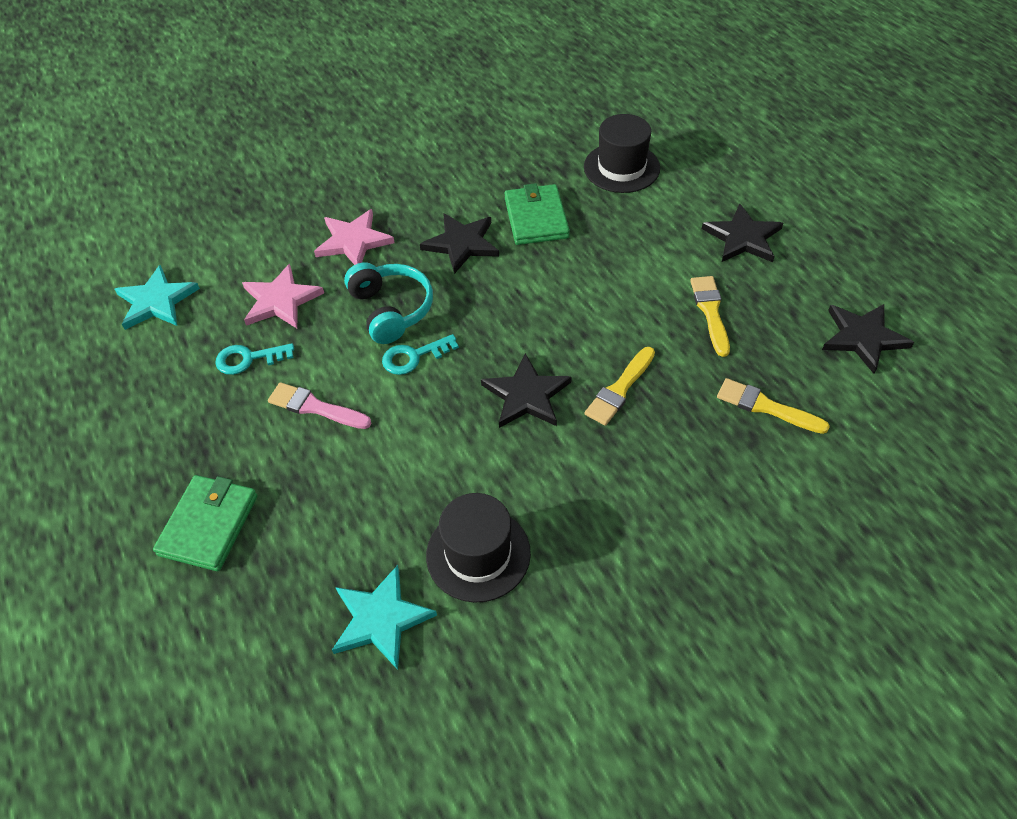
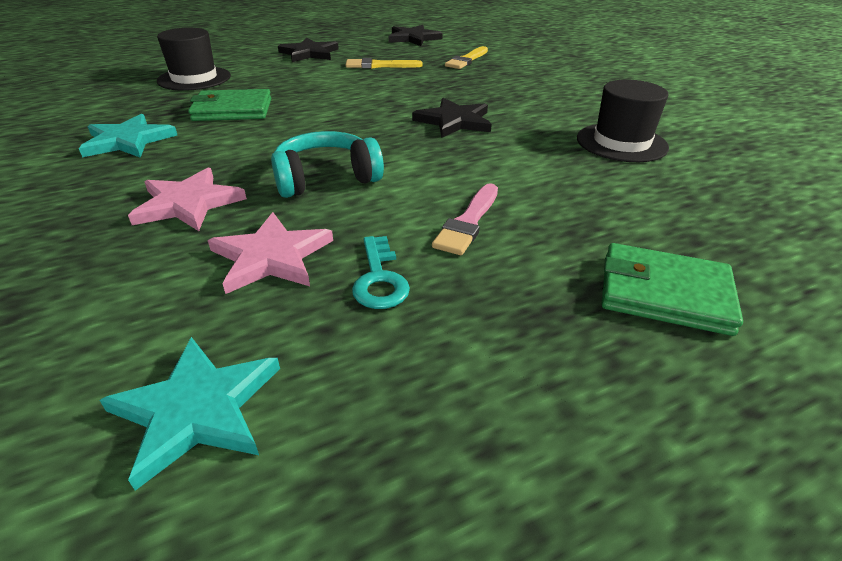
camera: 90 degrees left, 15 degrees down
(380, 619) = (709, 182): turquoise star -> turquoise star (128, 141)
(413, 357) = (400, 167): turquoise key -> none
(462, 244) = (244, 142): black star -> none
(620, 389) = (450, 92): yellow brush -> none

